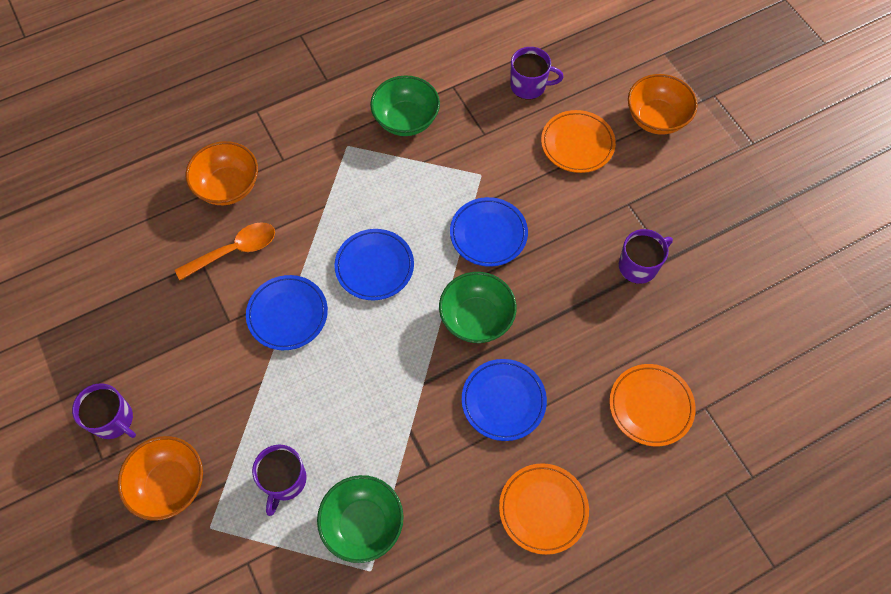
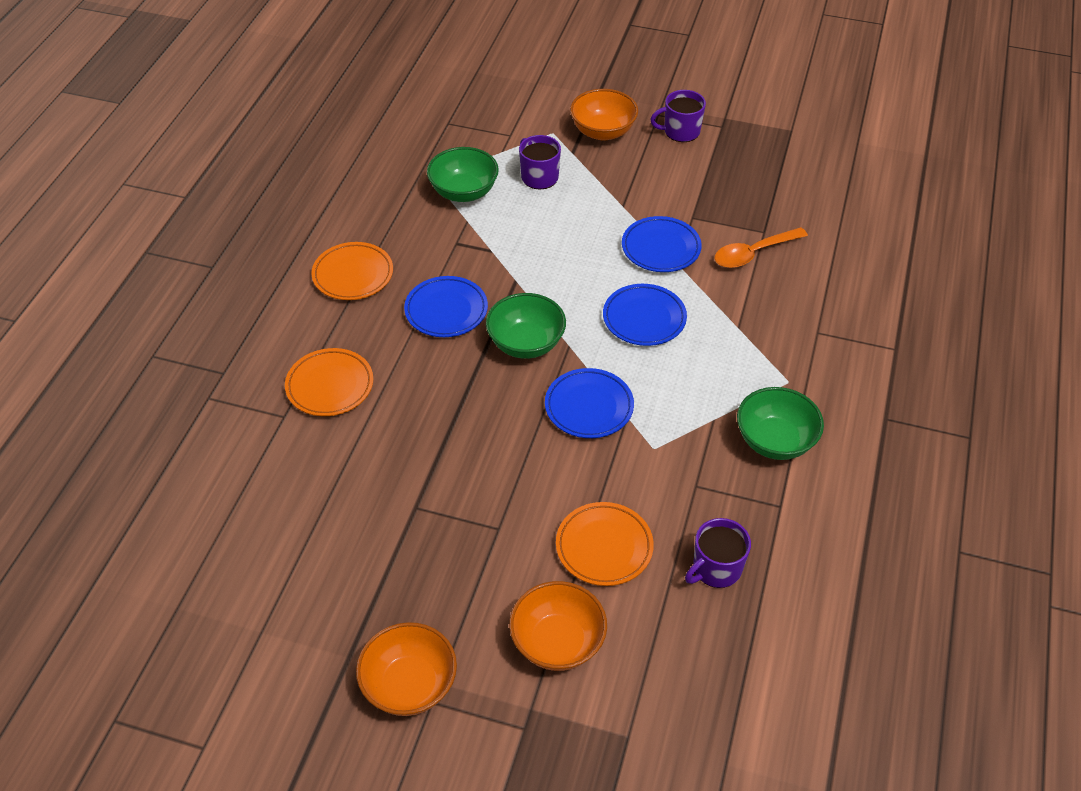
camera: 135 degrees right, 15 degrees down
(228, 187) = (823, 285): orange bowl -> orange bowl (409, 685)
(234, 251) = (753, 253): orange spoon -> orange spoon turned 45 degrees clockwise
(639, 266) = (436, 481): purple mug -> none

